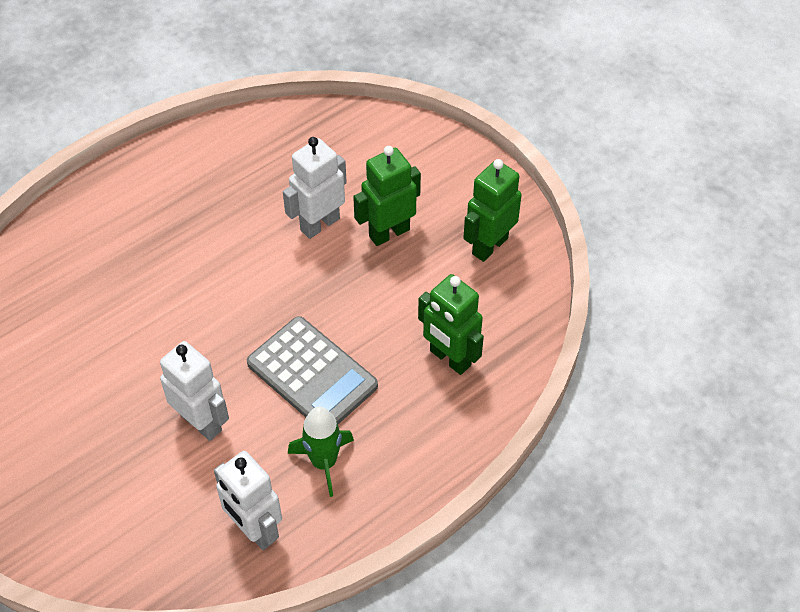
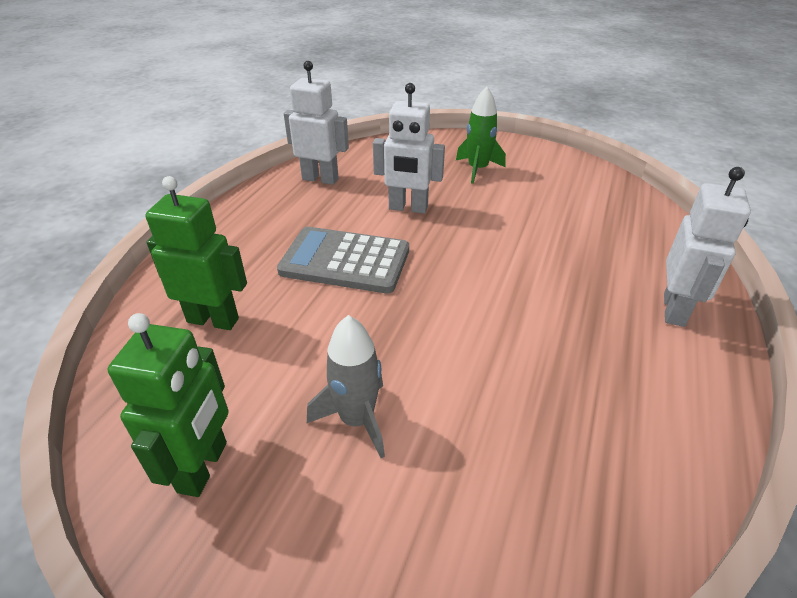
camera: 150 degrees right, 15 degrees down
(319, 224) = (450, 390): white robot -> white robot (674, 310)
(324, 462) = (295, 219): green rocket -> green rocket (477, 169)
(389, 232) = (357, 420): green robot -> grey rocket

